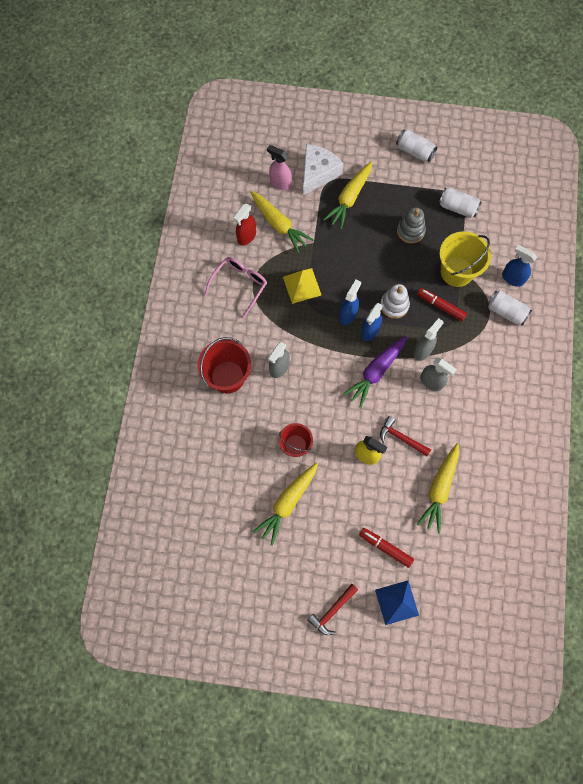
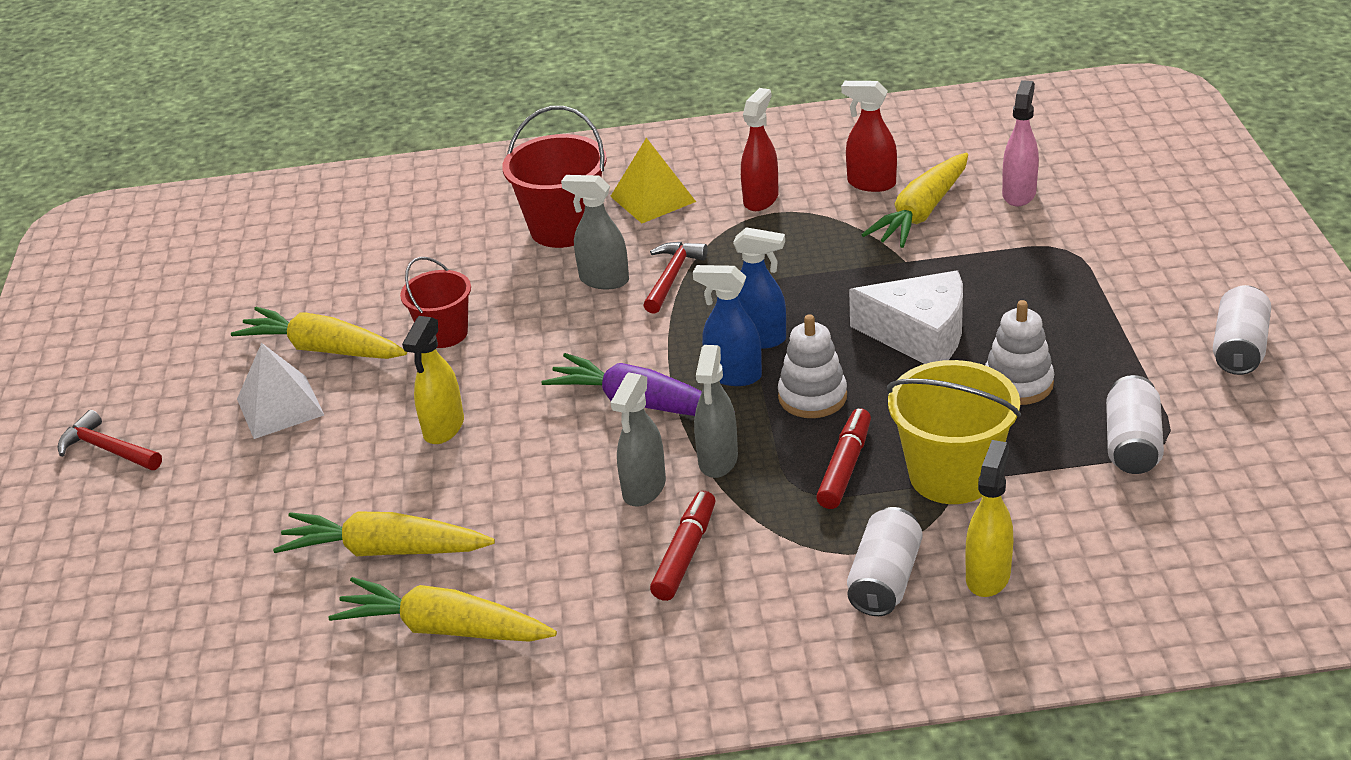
camera: 80 degrees right, 35 degrees down
(239, 285) = (761, 199): pink glasses -> red spray bottle
(302, 285) = (797, 268): yellow pyramid -> yellow pyramid (653, 199)
(318, 173) = (1076, 232): white cheese -> white cheese (919, 334)
(326, 527) = (280, 407): none -> white pyramid
(349, 198) = (1044, 284): yellow carrot -> yellow carrot (444, 628)
(385, 547) = (242, 495): red marker -> red marker (685, 554)
(396, 602) = (123, 534): blue pyramid -> none
(401, 438) = (494, 469): red hammer -> red hammer (672, 277)
(410, 231) = (1018, 383): grey stacking toy -> white stacking toy
(422, 350) = (718, 460): grey spray bottle -> grey spray bottle turned 75 degrees clockwise
(512, 278) = (988, 576): blue spray bottle -> yellow spray bottle

